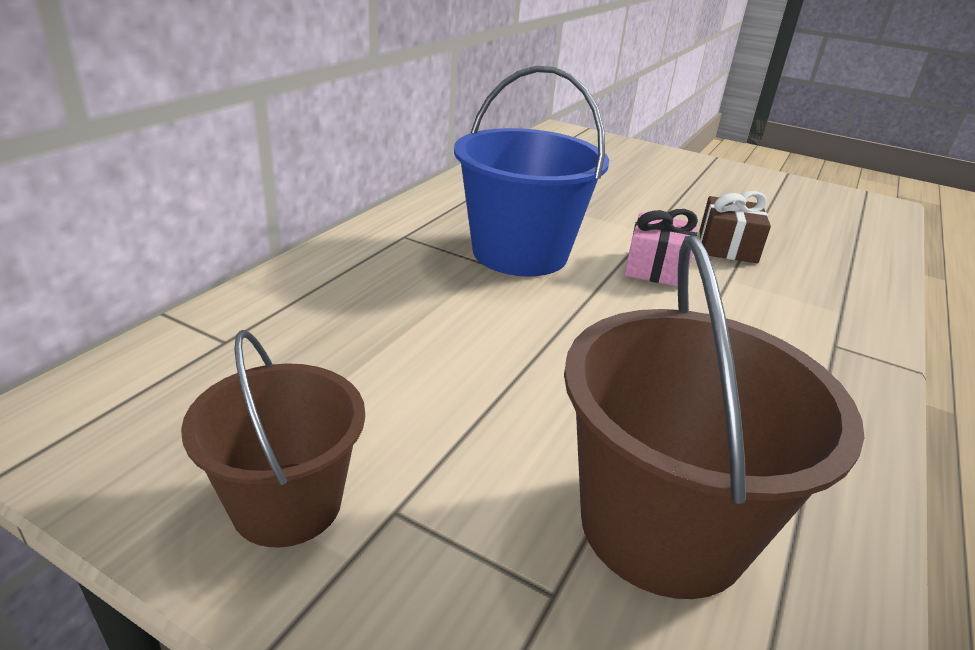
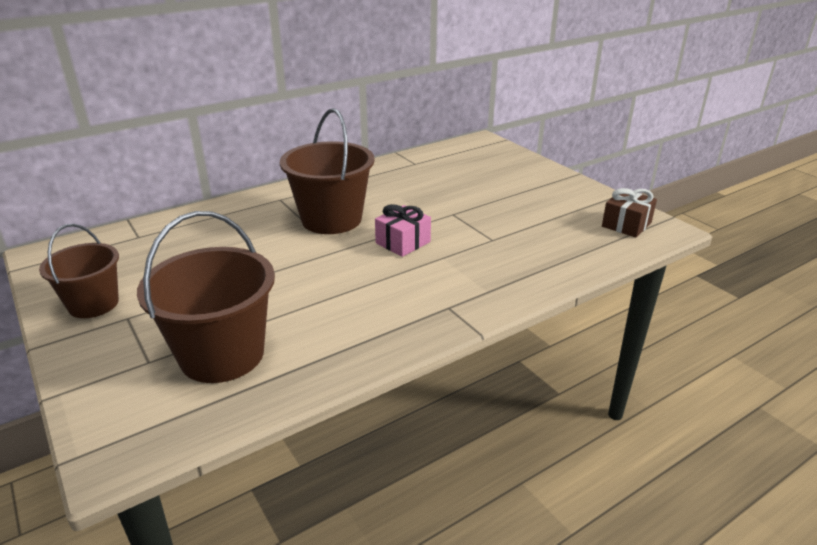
camera: 30 degrees right, 0 degrees up
(520, 253) = (331, 219): blue bucket -> brown bucket
(727, 247) = (474, 238): brown gift -> brown gift (626, 225)

